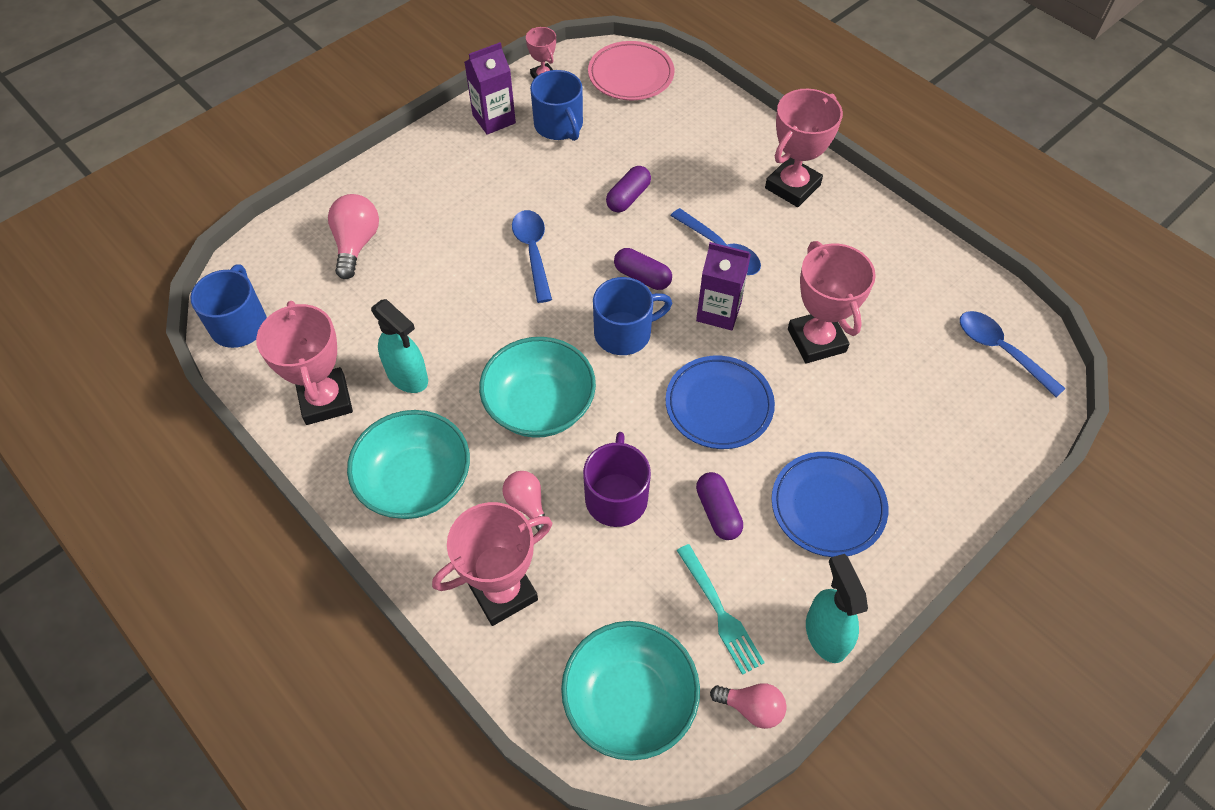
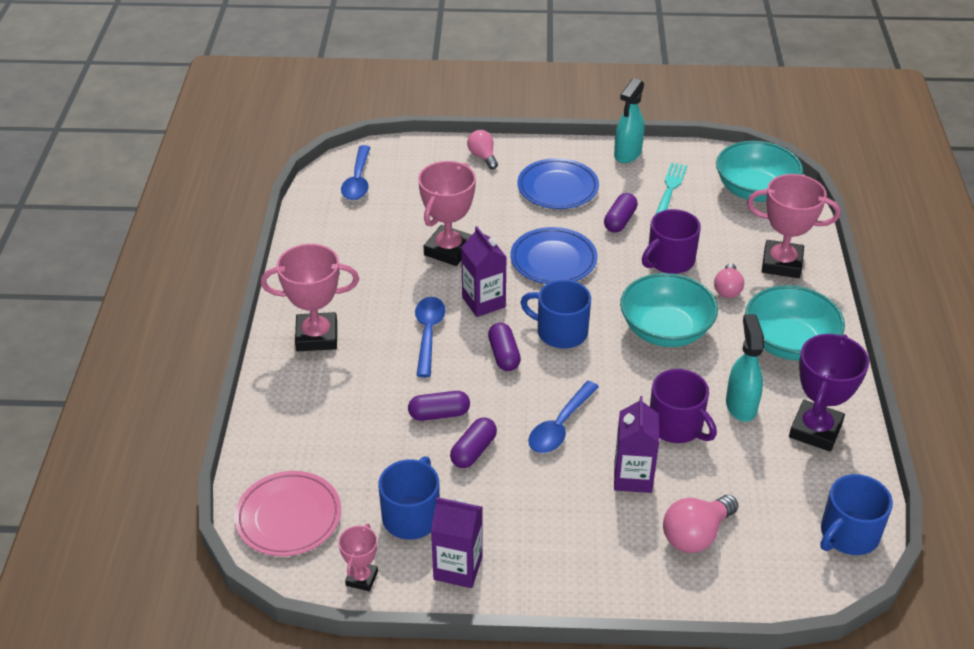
camera: 135 degrees left, 15 degrees down
(325, 400) = (815, 430): pink trophy -> purple trophy
(440, 253) = (633, 477): none -> purple carton
(445, 318) = (676, 426): none -> purple mug
(572, 190) = (473, 451): none -> purple capsule
(751, 708) = (696, 156): pink light bulb -> pink light bulb (483, 156)

